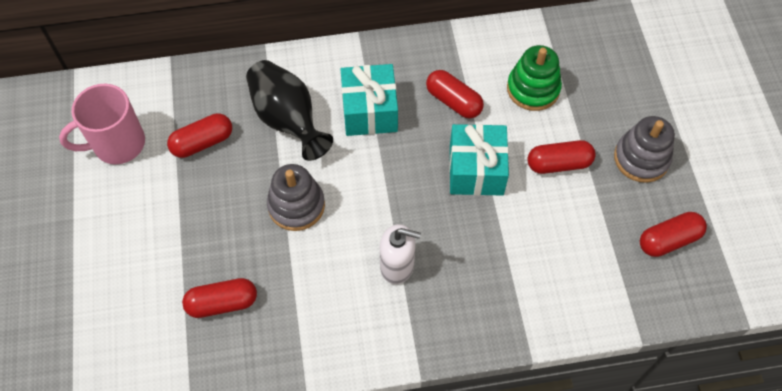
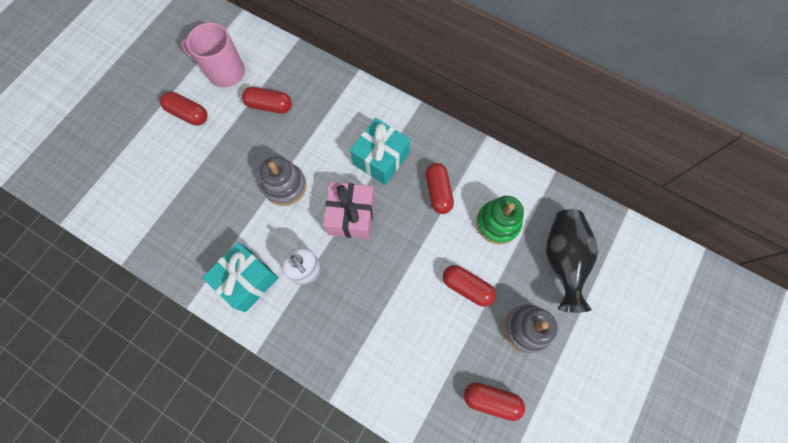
camera: 40 degrees right, 10 degrees up
(222, 303) = (194, 212): red capsule -> red capsule (188, 114)
(287, 119) = (328, 127): black vase -> black vase (562, 260)
(392, 183) = (351, 216): none -> pink gift
(476, 170) = (410, 249): turquoise gift -> turquoise gift (247, 280)

